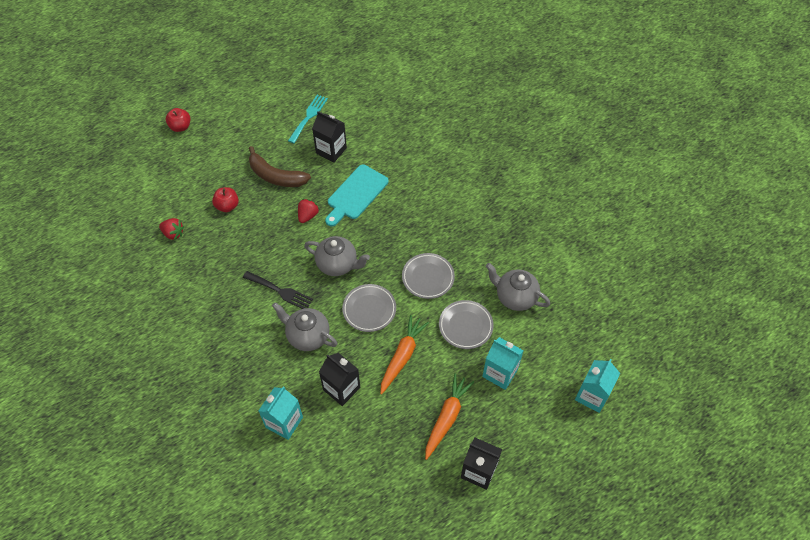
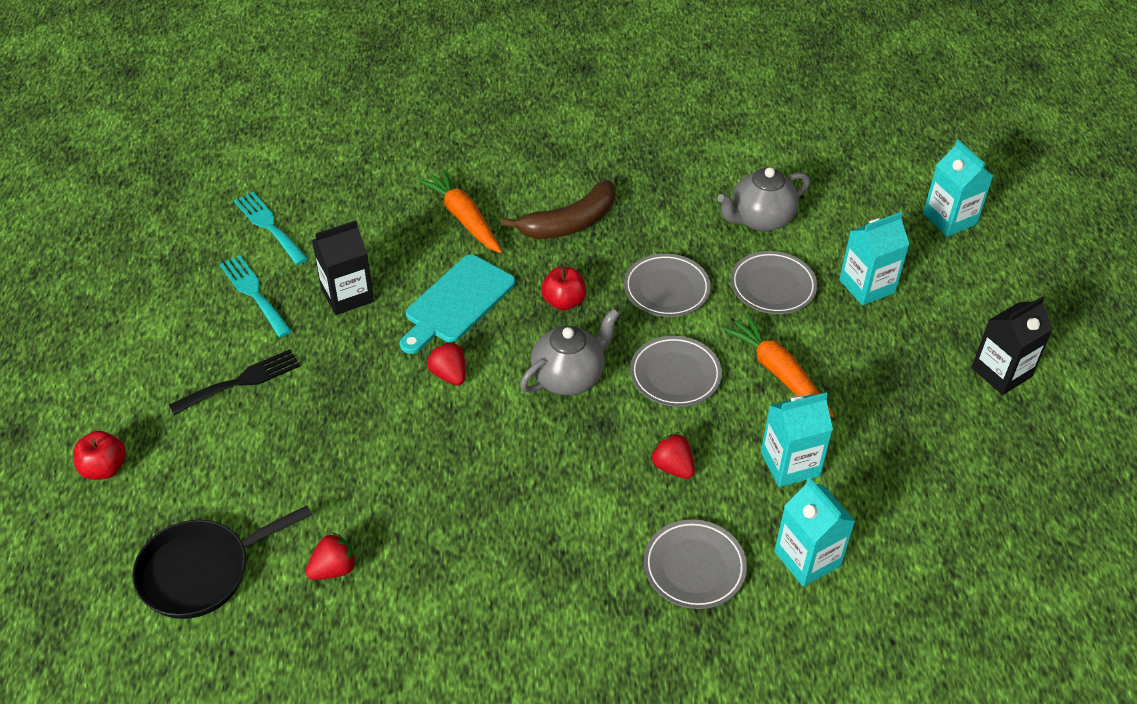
camera: 60 degrees left, 10 degrees down
(148, 189) = (202, 571): none -> black pan
(227, 206) = (340, 469): red apple -> red apple (563, 302)
(251, 374) = (694, 567): none -> grey plate
(276, 176) = (336, 382): brown banana -> brown banana (569, 223)
(280, 291) = (566, 467): black fork -> black fork (241, 381)
(307, 336) = (672, 467): grey teapot -> red strawberry
(341, 388) = (790, 464): black carton -> turquoise carton
(354, 97) = (269, 226): none -> turquoise fork
(356, 194) = (456, 303): turquoise cutting board -> turquoise cutting board turned 60 degrees clockwise
(447, 417) = (904, 369): orange carrot -> orange carrot (464, 218)

